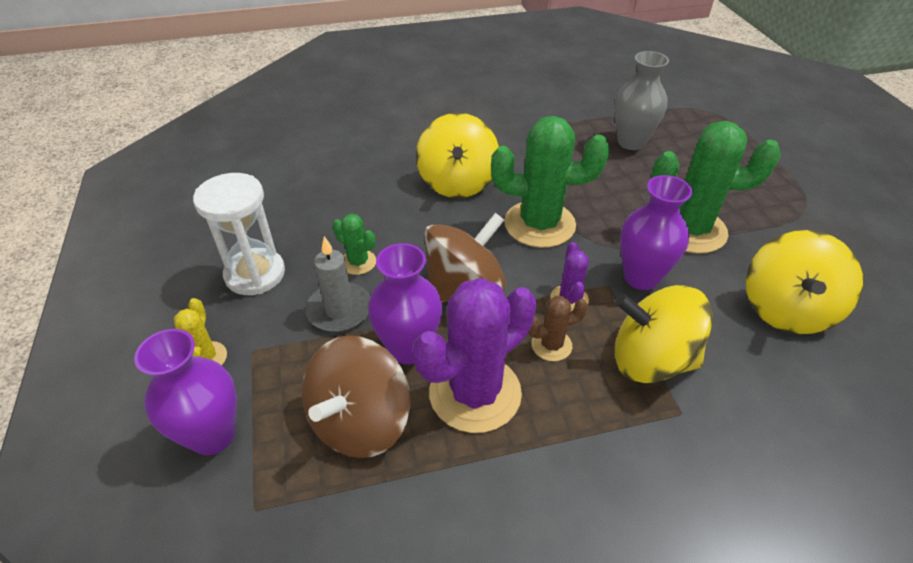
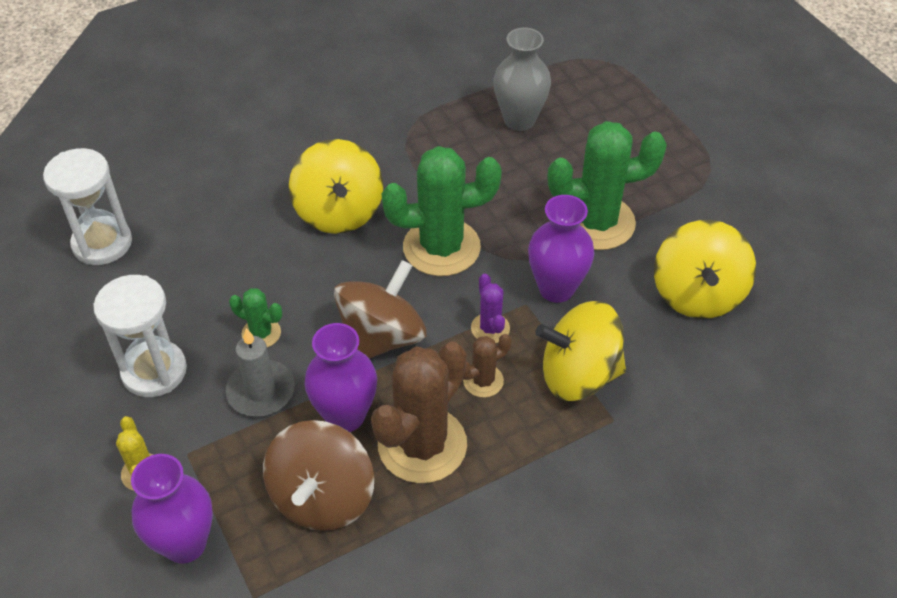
camera: 15 degrees left, 5 degrees up
(259, 172) = (102, 243): none -> white hourglass
(475, 393) = (422, 445): purple cactus -> brown cactus

